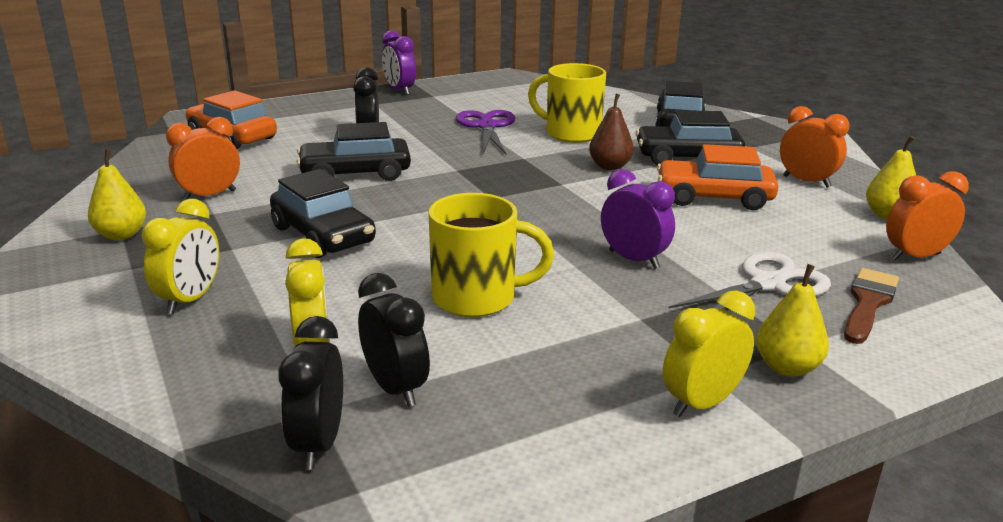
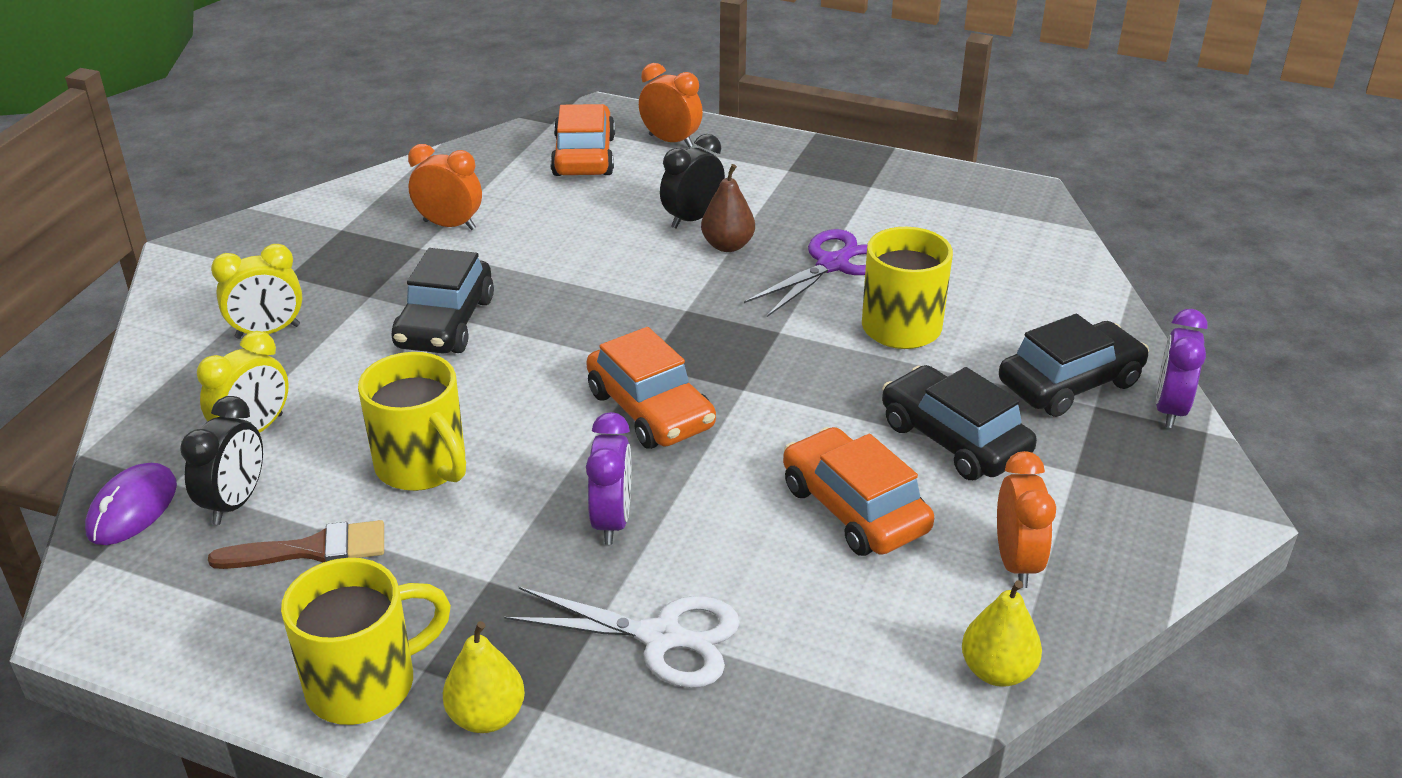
camera: 50 degrees right, 10 degrees up
(121, 235) = (332, 236): yellow pear -> none
(318, 443) = (133, 508): black clock -> purple mouse
(355, 173) = (594, 263): black car -> none
(399, 91) = (850, 161): purple clock -> purple clock (1169, 409)
(539, 211) = (650, 410): none -> orange car
(610, 166) = (839, 397): brown pear -> brown pear (727, 245)
(701, 403) = (366, 683): yellow clock -> yellow mug
(868, 303) = (702, 731): brown brush -> brown brush (312, 549)
(915, 256) = (886, 734): orange clock -> orange clock (671, 141)

